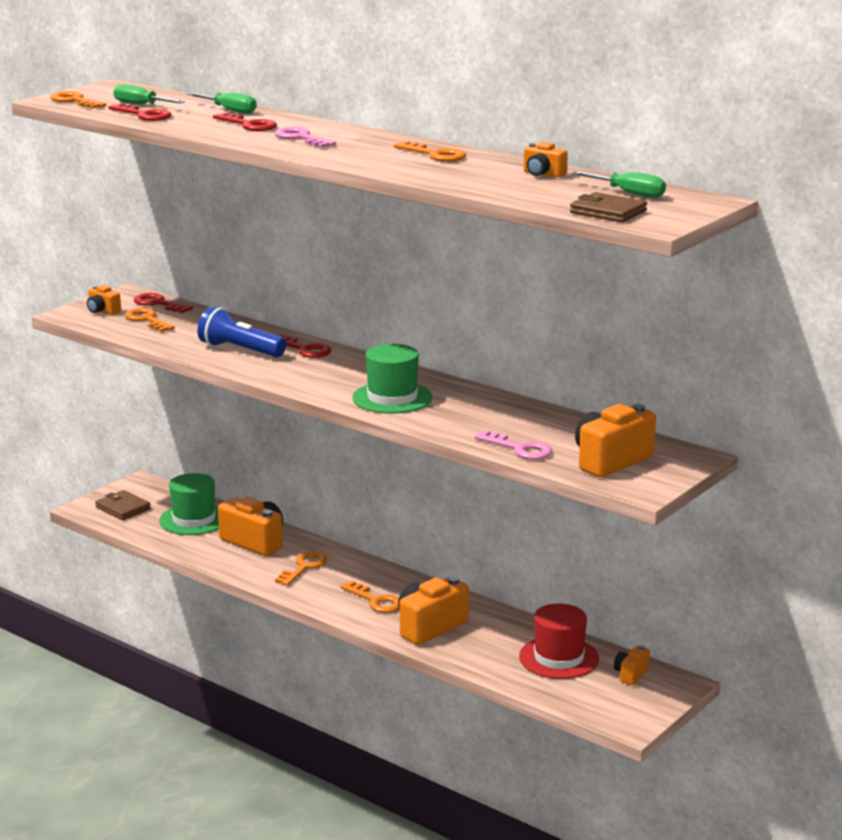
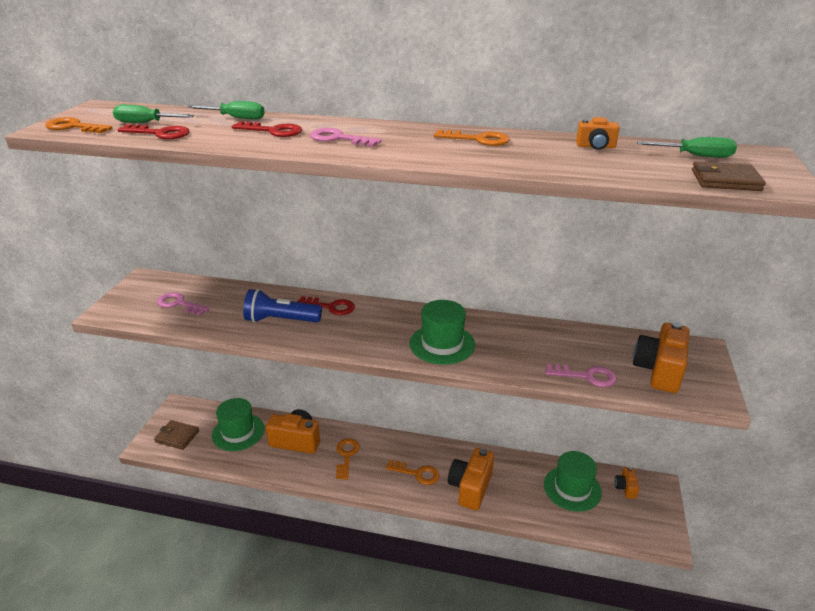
camera: 25 degrees left, 10 degrees up
(103, 311) = (134, 302): orange camera -> none
(147, 320) = (179, 304): orange key -> pink key
(158, 304) = (177, 284): red key -> none
(559, 658) = (572, 488): red hat -> green hat

